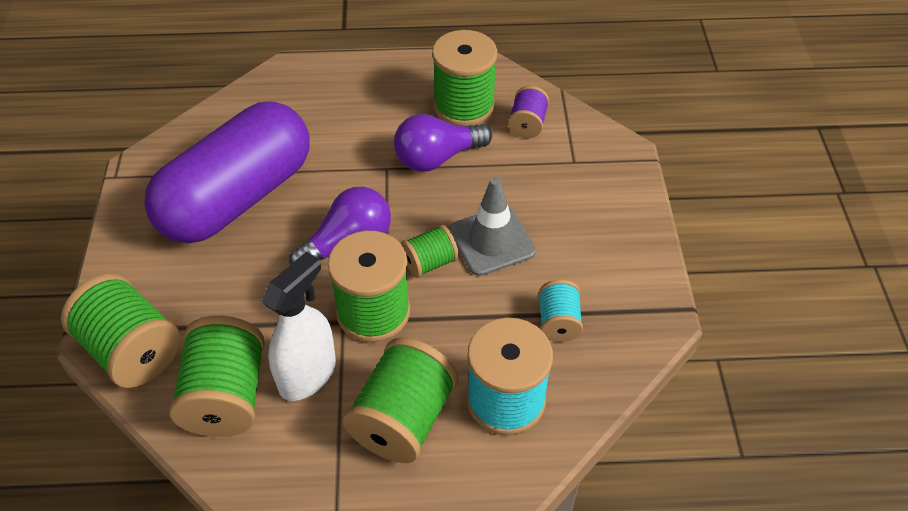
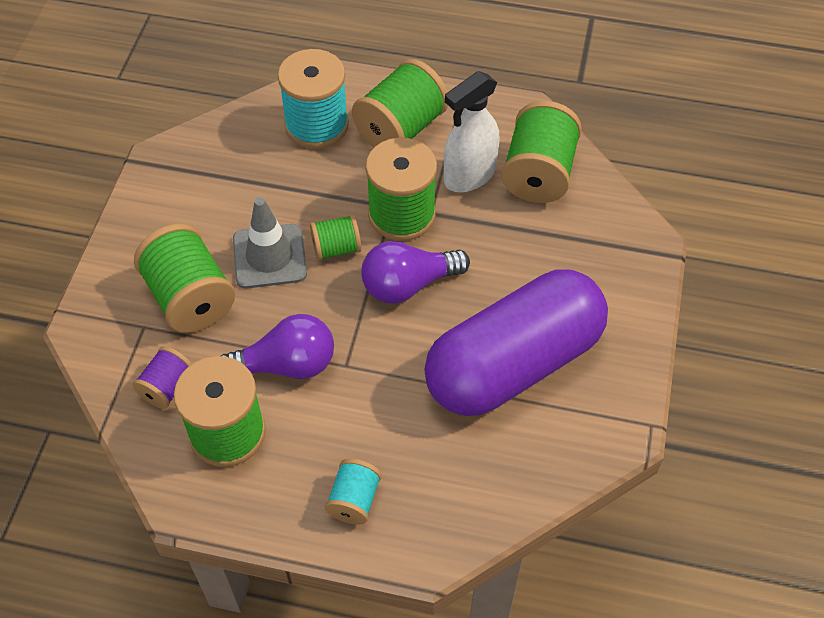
camera: 165 degrees left, 5 degrees up
(132, 350) = (619, 226): green spool -> green spool (190, 298)
(558, 322) = (245, 172): turquoise spool -> turquoise spool (354, 500)

